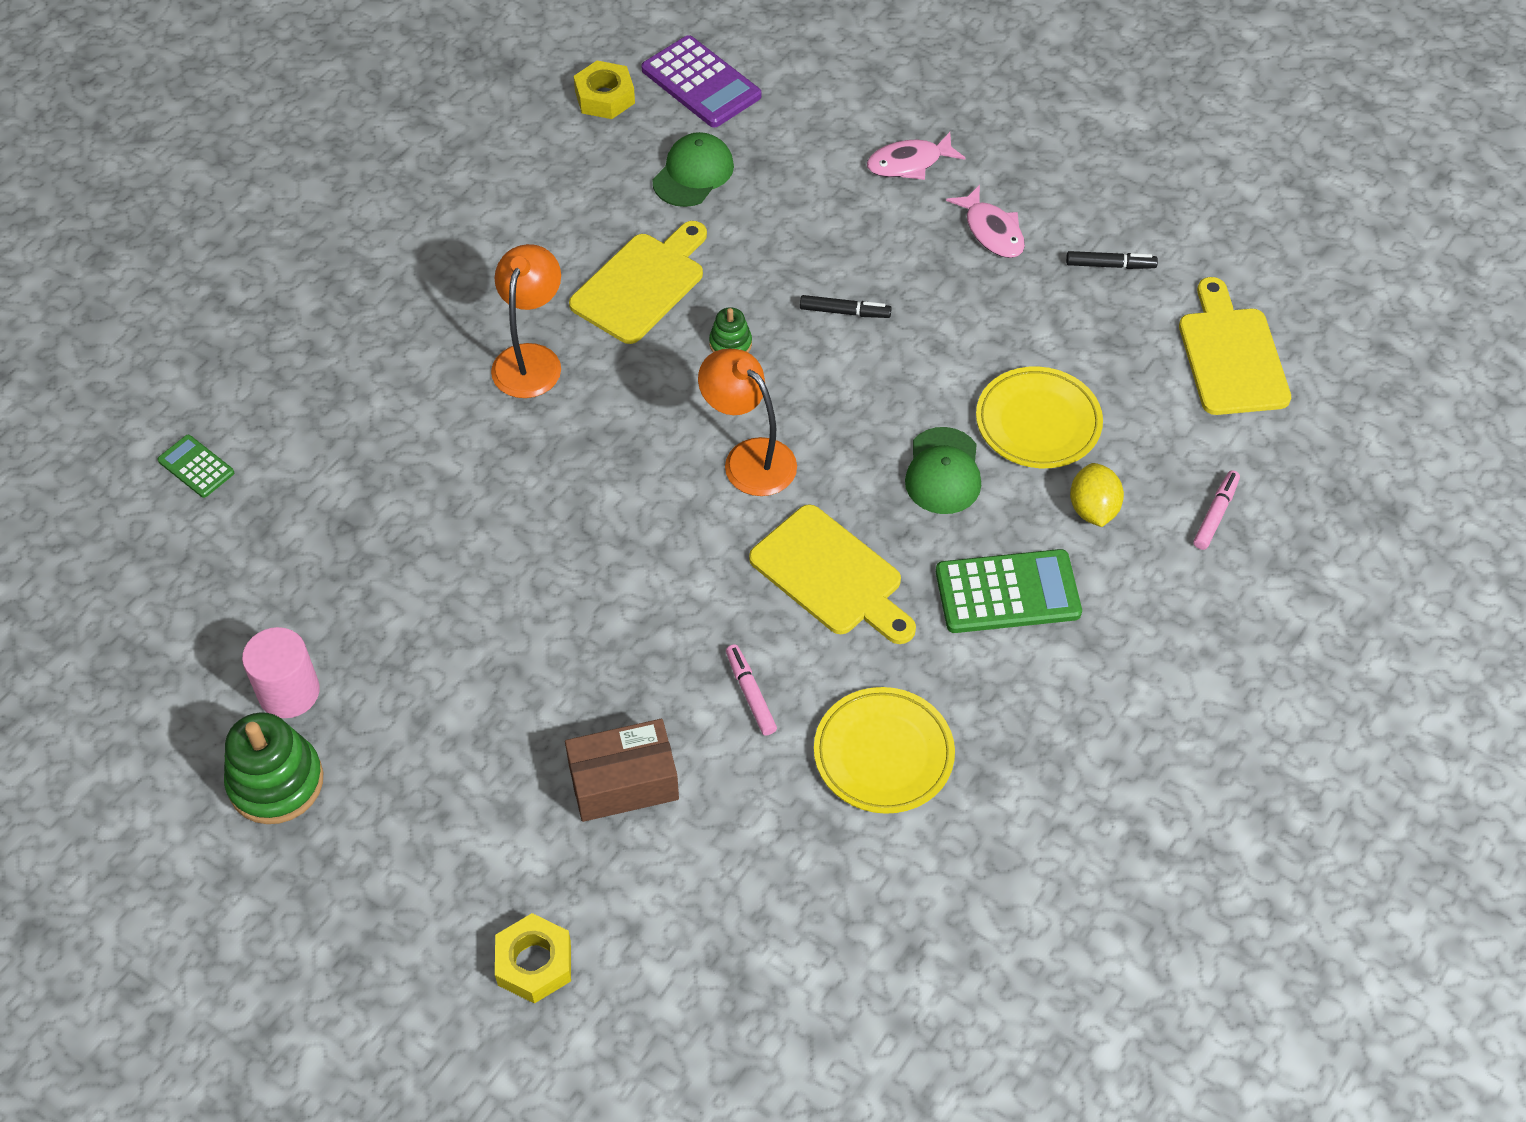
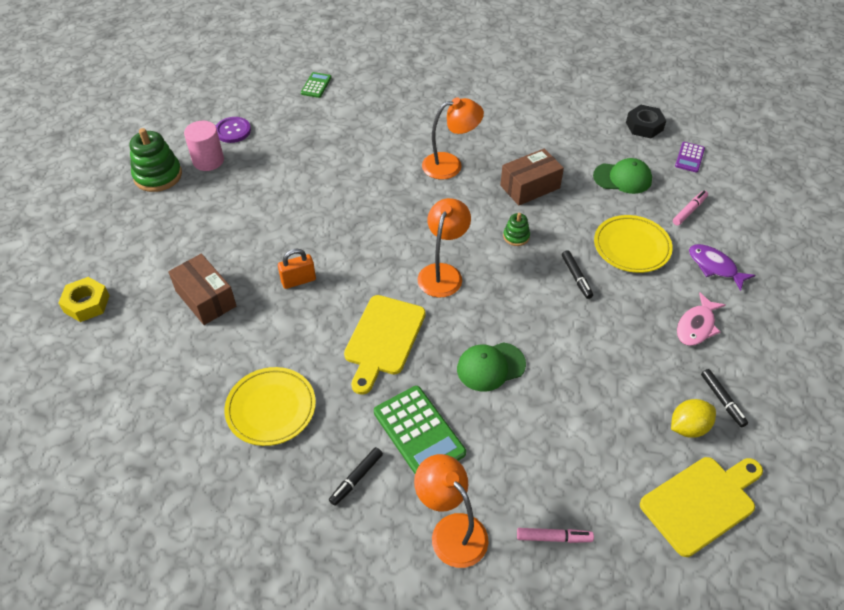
camera: 65 degrees right, 5 degrees down
(232, 631) = (233, 131): none -> purple button
(604, 97) = (644, 126): yellow nut -> black nut
(642, 284) = (530, 187): yellow cutting board -> brown box
(659, 644) = (298, 281): none -> orange padlock
(701, 83) = (689, 157): purple calculator -> purple calculator, size x0.55
(750, 694) = (284, 331): pink marker -> pink marker (689, 211)
(909, 163) = (714, 267): pink fish -> purple fish
(1038, 422) = (561, 403): yellow plate -> yellow plate (631, 247)
(1044, 688) = (356, 478): none -> black marker
(1093, 509) = (511, 459): yellow lemon -> yellow lemon (688, 427)
(1163, 613) = (451, 530): none -> orange lamp

